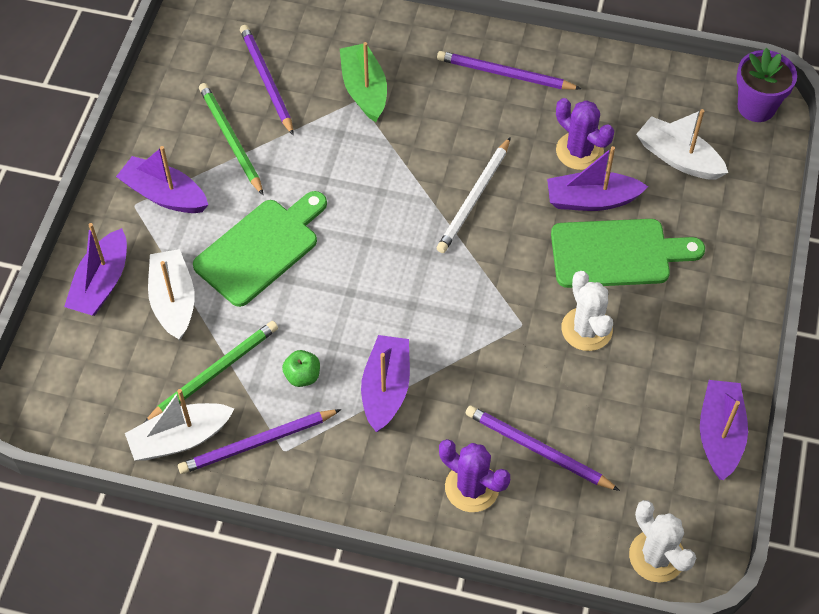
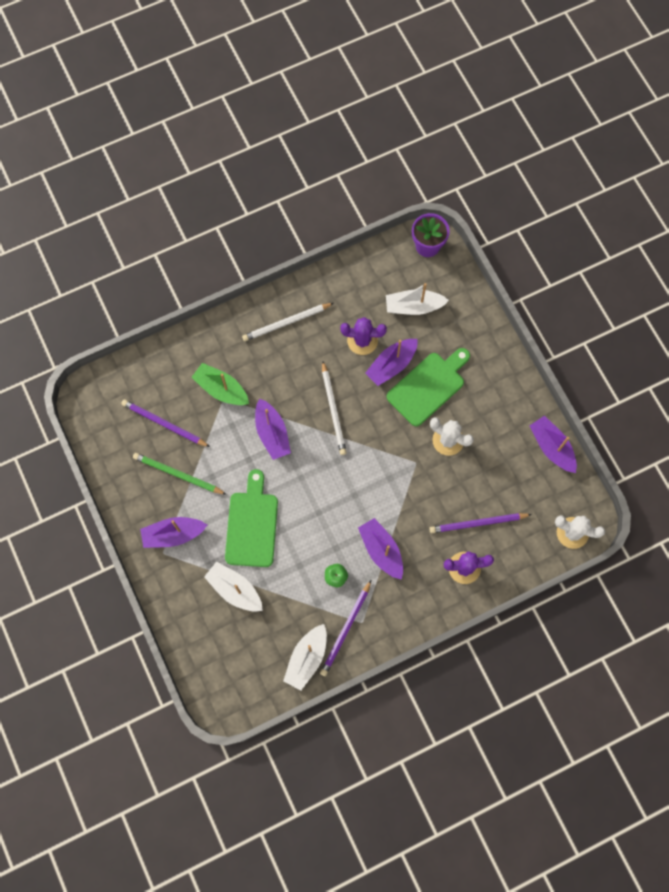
camera: 40 degrees left, 15 degrees up
(101, 283) = (188, 610): purple boat -> purple boat (272, 433)
(214, 373) = (291, 611): green pencil -> none
(505, 74) = (286, 323): purple pencil -> white pencil

